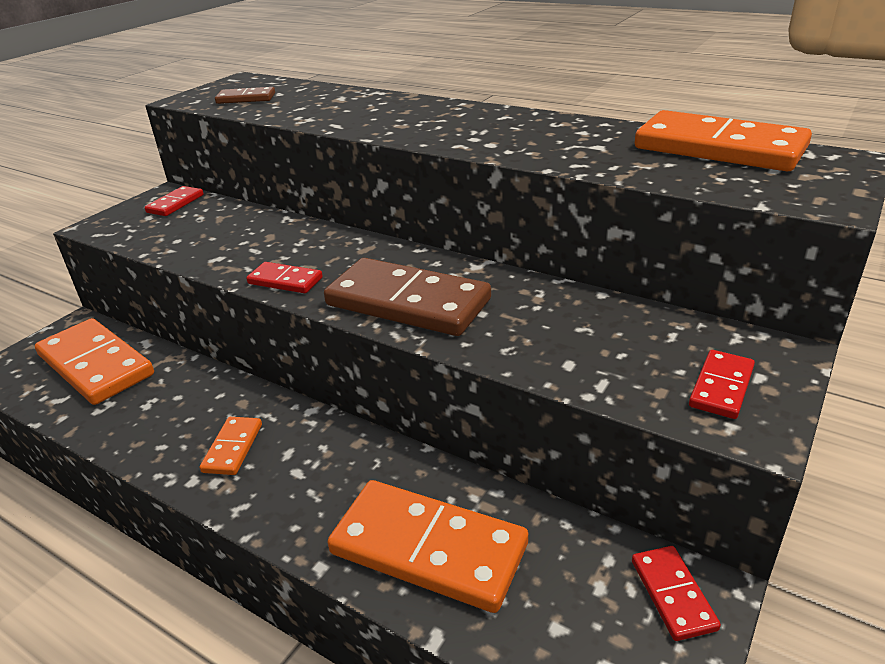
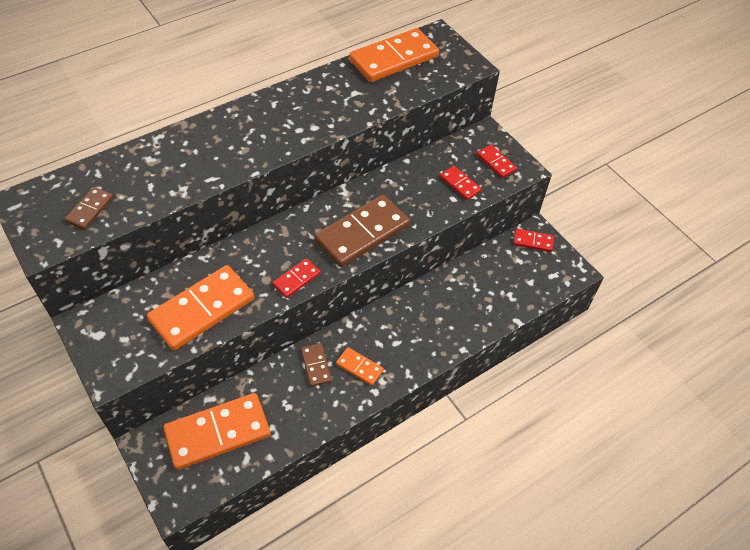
camera: 70 degrees left, 20 degrees up
(175, 204) = (113, 318): red domino -> red domino (460, 184)
(221, 405) = (316, 366): none -> brown domino
(428, 549) = (473, 307): orange domino -> orange domino (202, 310)

